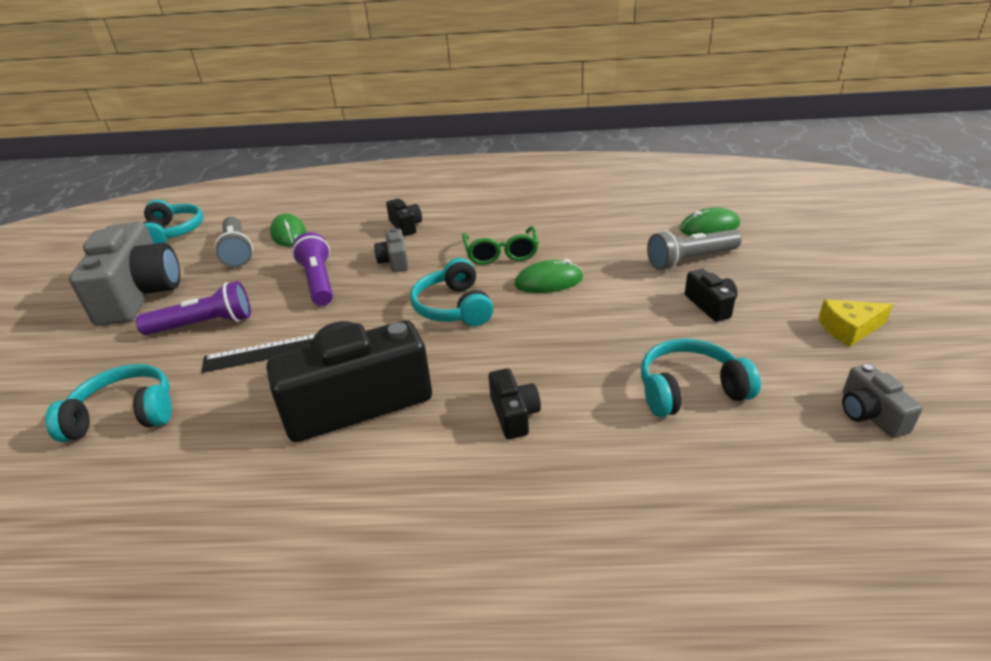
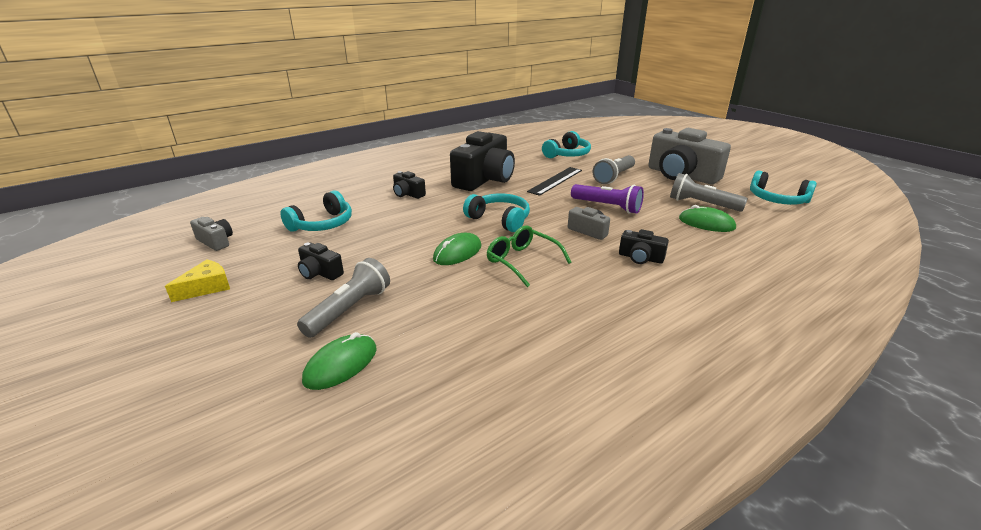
camera: 140 degrees right, 5 degrees down
(204, 324) = (614, 177): purple flashlight -> grey flashlight

